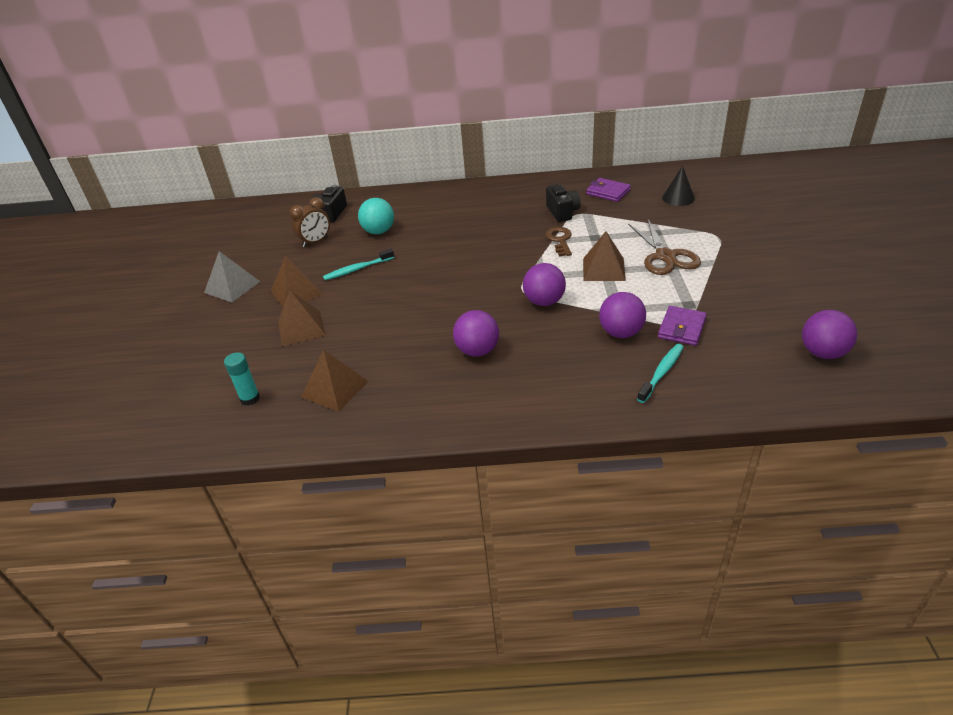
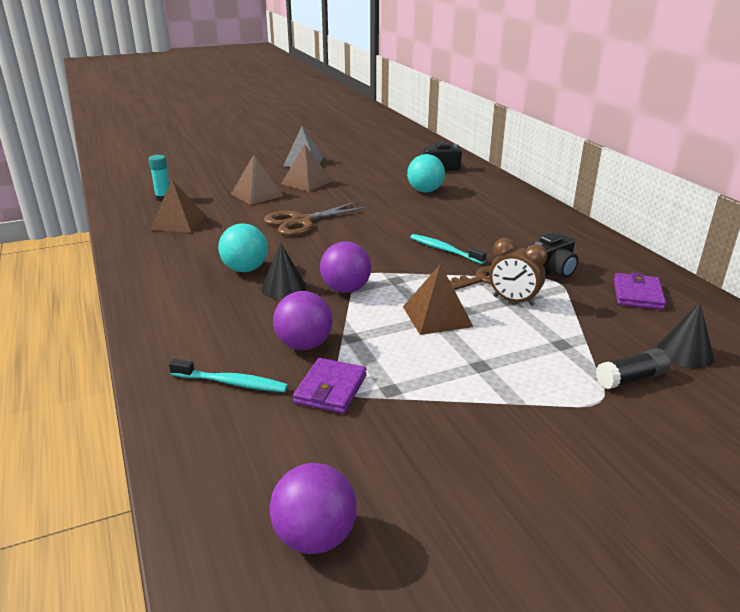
camera: 65 degrees right, 10 degrees down
(316, 242) = (388, 172): brown clock -> brown clock (513, 301)
(358, 269) = (355, 196): turquoise toothbrush -> turquoise toothbrush (445, 250)
(477, 351) = (245, 269): purple ball -> turquoise ball
(524, 332) = (284, 287): none -> black cone
(665, 256) = (501, 359): brown scissors -> brown scissors (301, 222)
(681, 328) = (331, 389): purple wallet -> purple wallet turned 75 degrees counterclockwise
(699, 221) = (630, 379): none -> black glue stick

